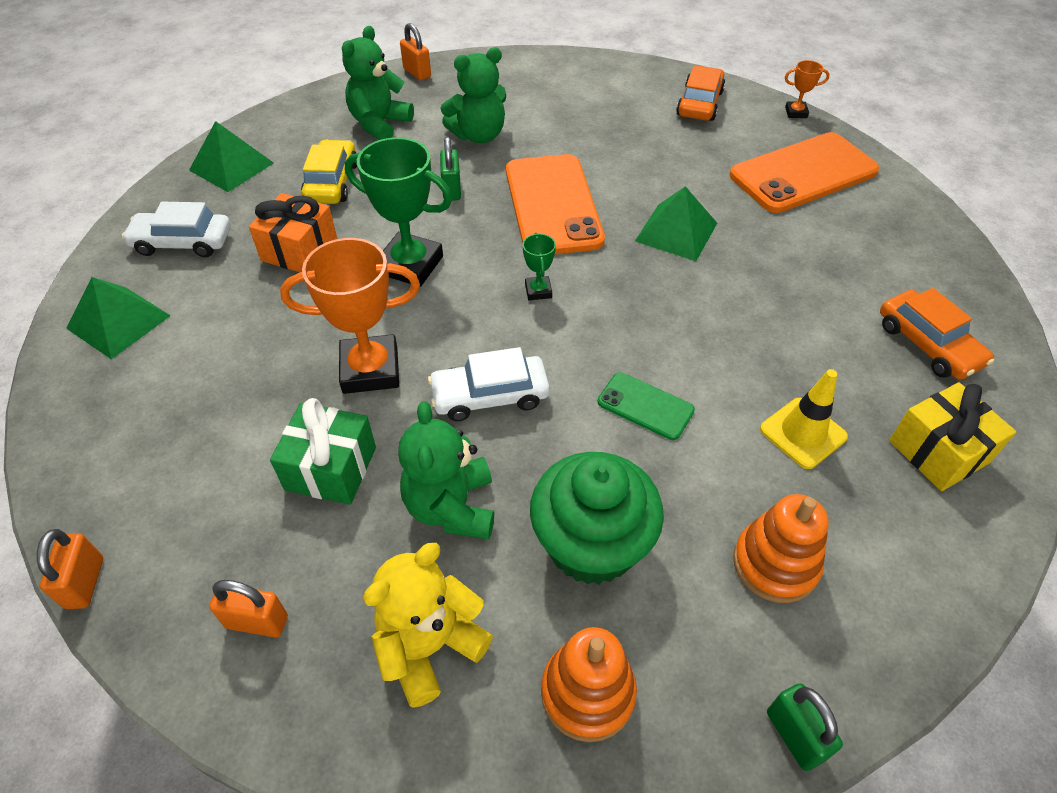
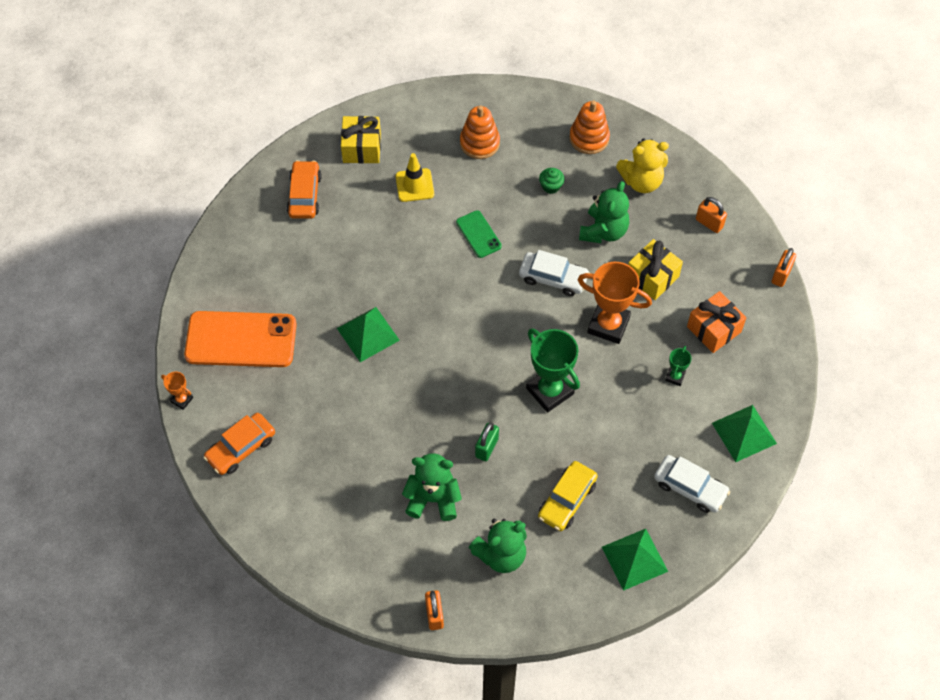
camera: 150 degrees left, 10 degrees up
(299, 250) = (614, 440): orange gift -> orange gift (714, 329)
(331, 468) = (652, 277): green gift -> yellow gift
(538, 291) = (484, 332): green trophy -> green trophy (675, 377)
(553, 205) = (428, 397): orange phone -> none
(591, 544) = (551, 186): green cupcake -> green cupcake, size x0.41
(794, 735) = (523, 92): green padlock -> none

